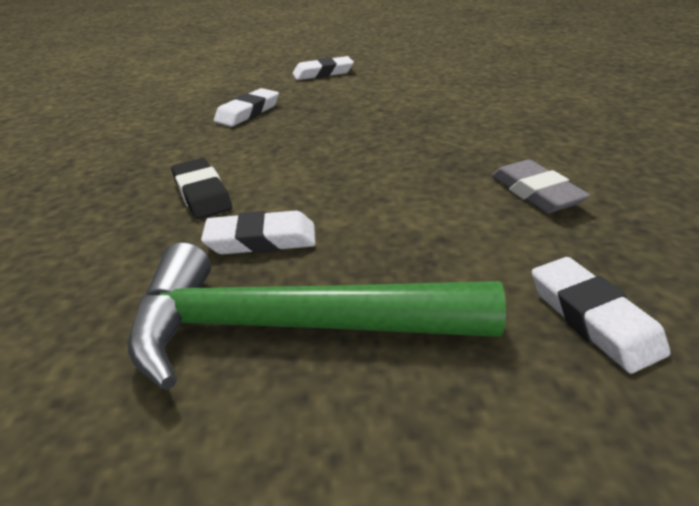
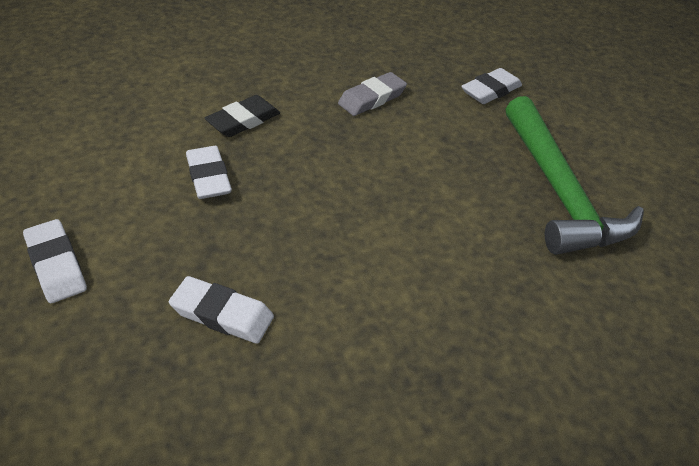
camera: 110 degrees left, 10 degrees up
(202, 194) = (437, 287): black eraser -> black eraser (243, 120)
(261, 240) = (487, 225): white eraser -> white eraser (208, 177)

